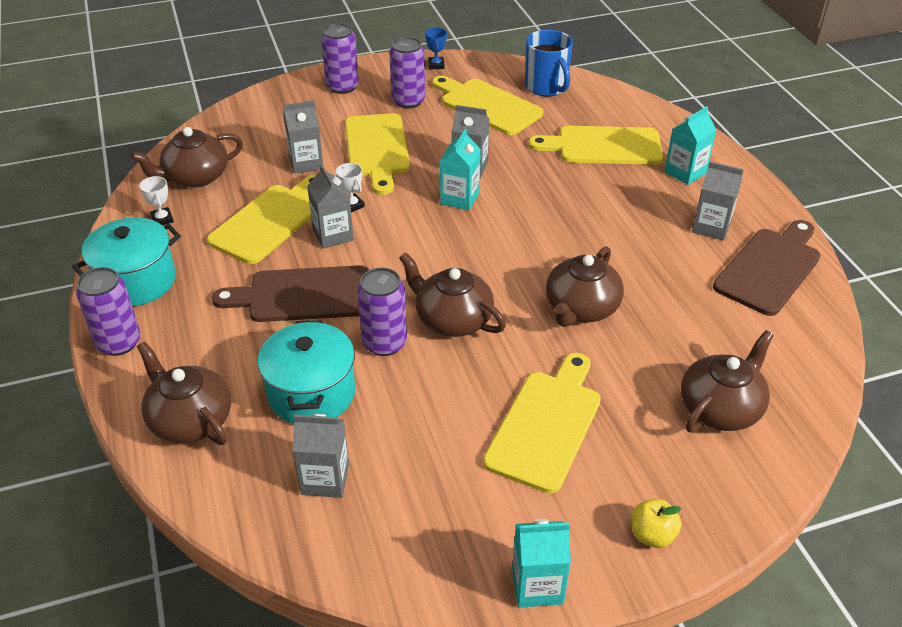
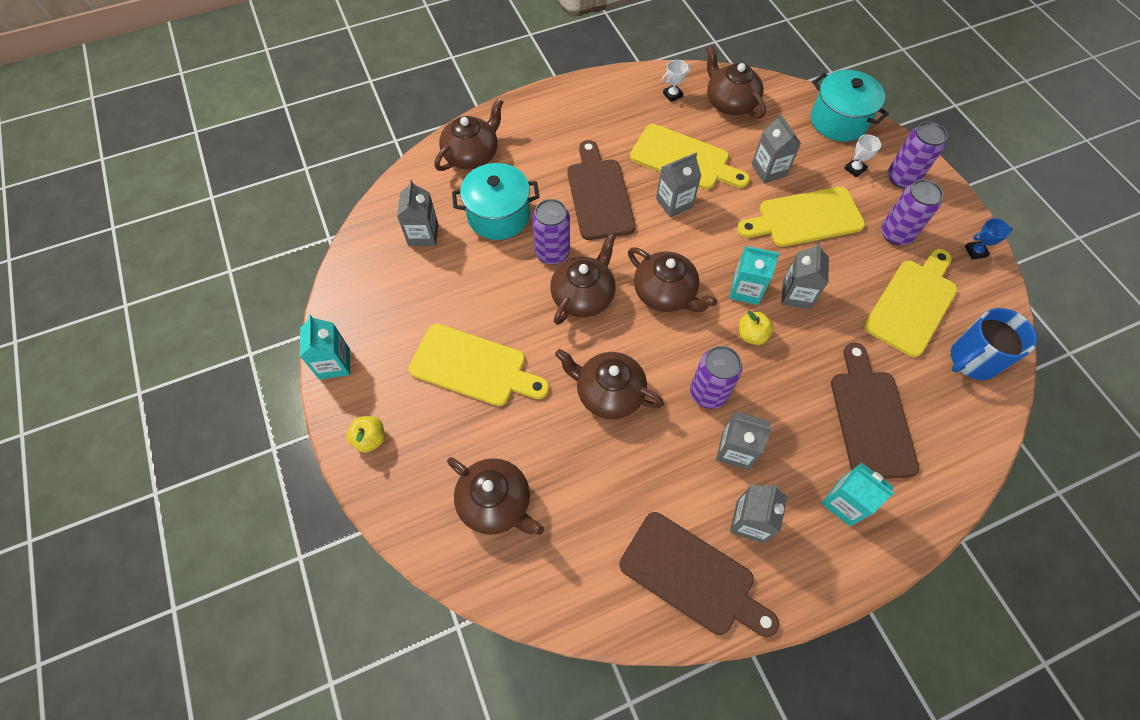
camera: 85 degrees right, 20 degrees up
(119, 342) = (539, 103): purple can -> purple can (708, 393)
(136, 281) = (601, 97): turquoise pot -> turquoise pot (838, 121)
(352, 205) = (716, 210): white trophy -> white trophy (855, 169)
(457, 254) = (665, 293): none -> brown teapot
(514, 201) = (751, 335): none -> yellow apple
(604, 146) = (870, 418): yellow cutting board -> brown cutting board
(641, 227) = (735, 450): none -> grey carton

